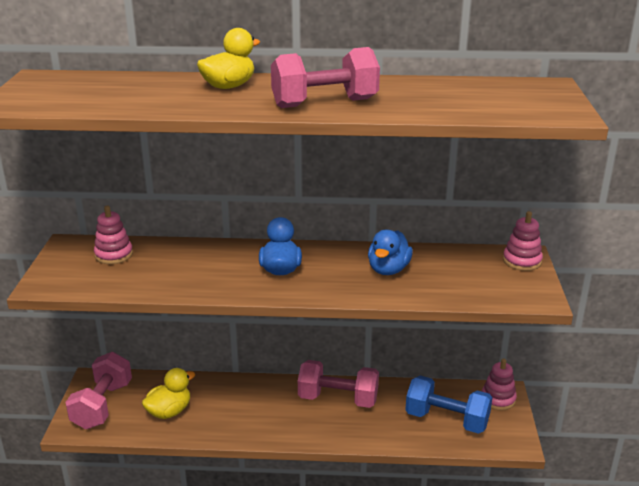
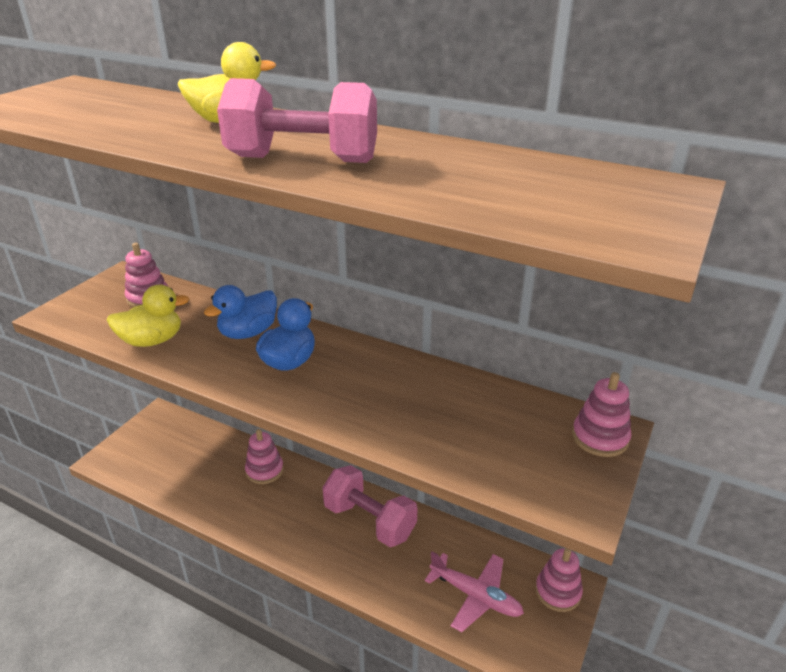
camera: 25 degrees right, 5 degrees up
(102, 405) = (147, 445): pink dumbbell -> none
(169, 411) = (197, 474): yellow duck -> yellow duck (152, 341)
(226, 392) = (264, 470): none -> pink stacking toy
(388, 270) = (411, 398): blue duck -> blue duck (248, 333)
(447, 419) = (475, 596): blue dumbbell -> pink plane

